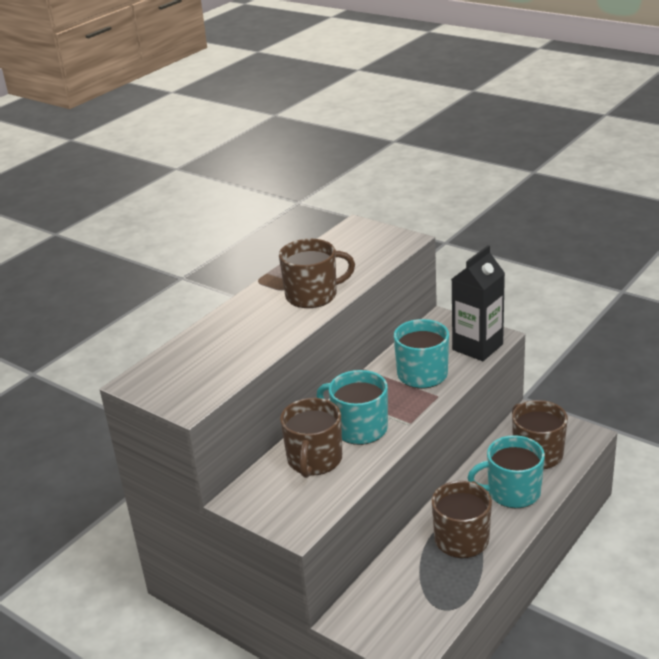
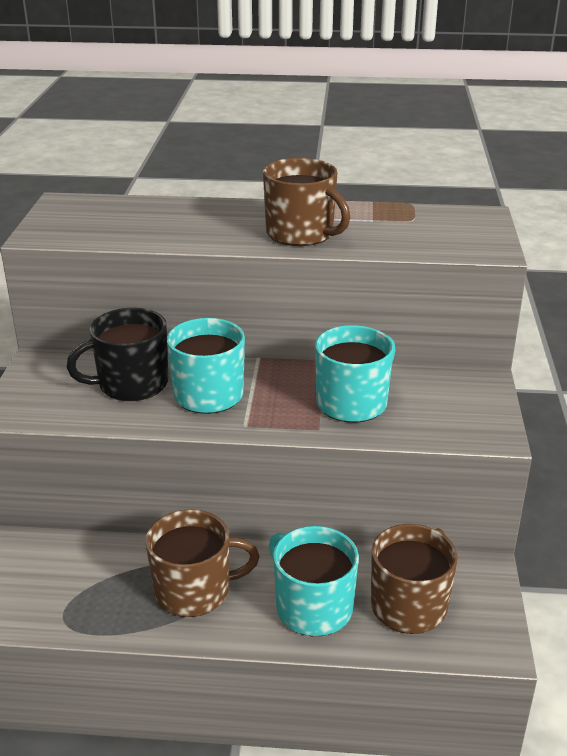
camera: 55 degrees right, 0 degrees up
(314, 460) = (131, 384): brown mug -> black mug
(477, 347) = (453, 427): black carton -> none

